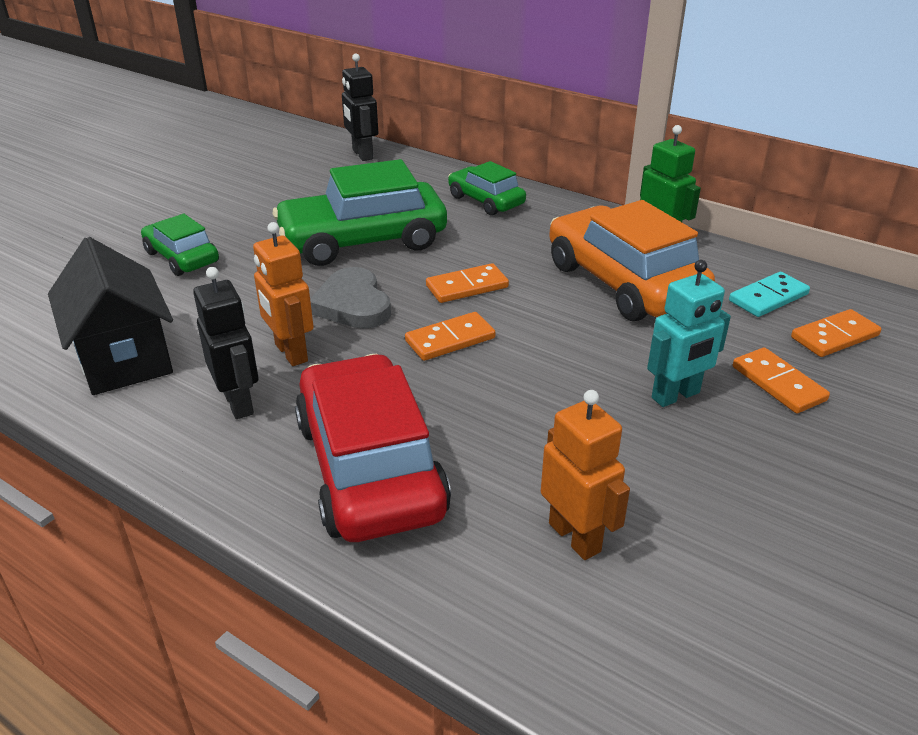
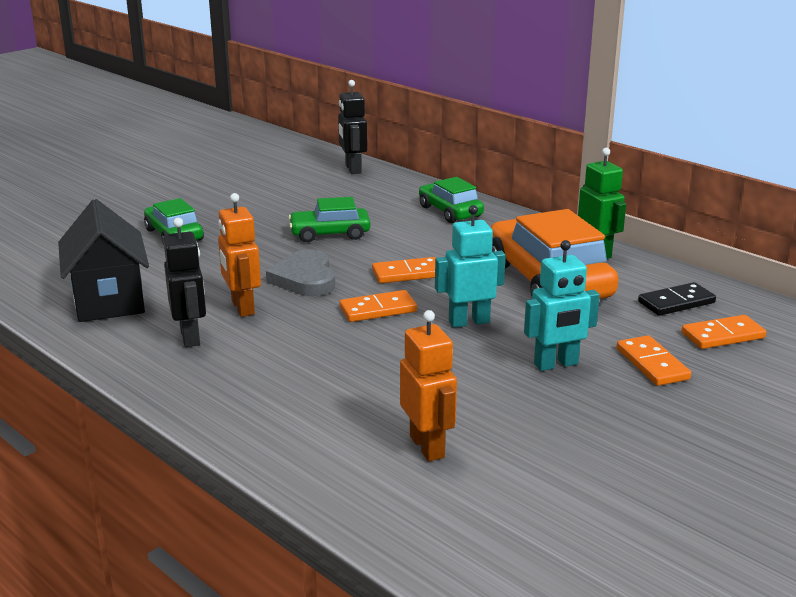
camera: 10 degrees right, 10 degrees down
(363, 241) = (330, 234): green car -> green car, size x0.55
(370, 467) = (280, 387): red car -> none
(558, 346) = (469, 322): none -> turquoise robot
(768, 298) = (676, 302): turquoise domino -> black domino

